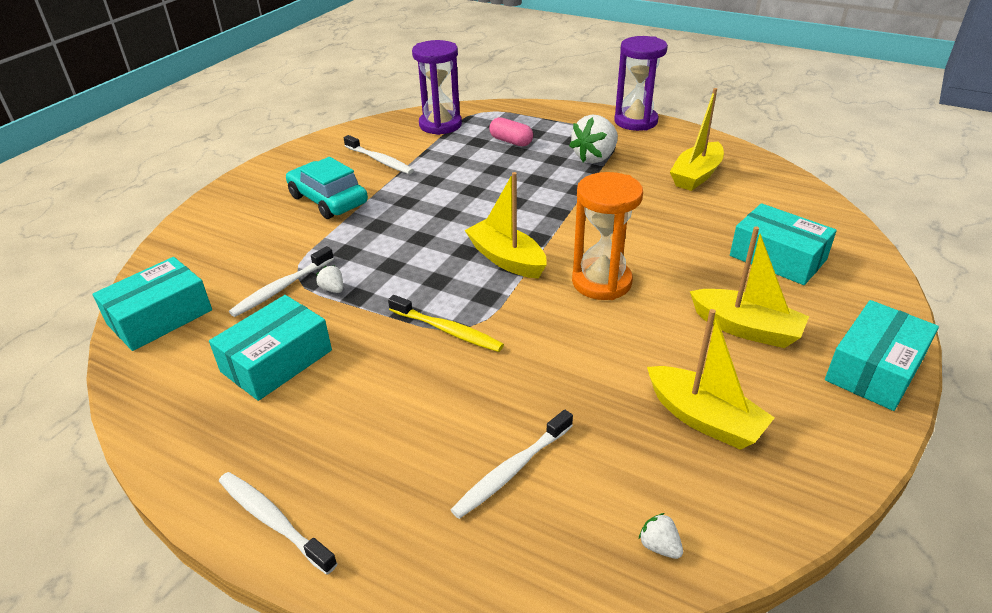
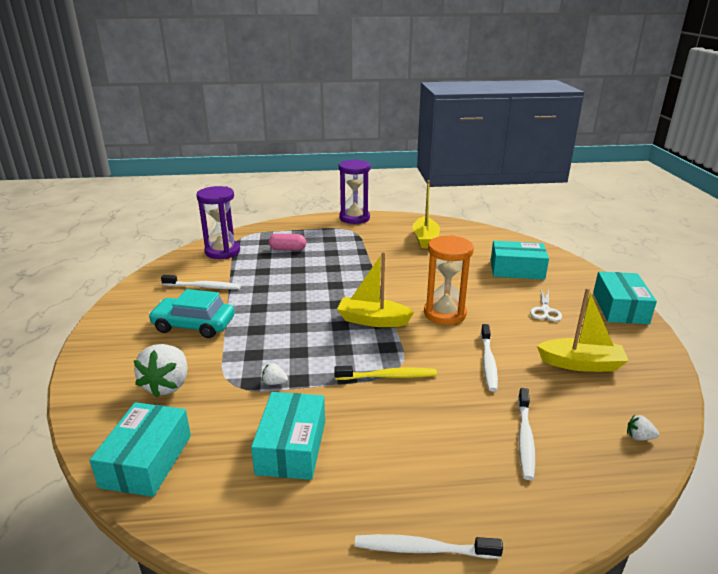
camera: 35 degrees left, 10 degrees down
(281, 288) = (232, 397): white toothbrush -> white toothbrush (488, 362)
(595, 157) = (355, 245): white strawberry -> white strawberry (167, 385)
(746, 328) = (545, 310): yellow boat -> white scissors

